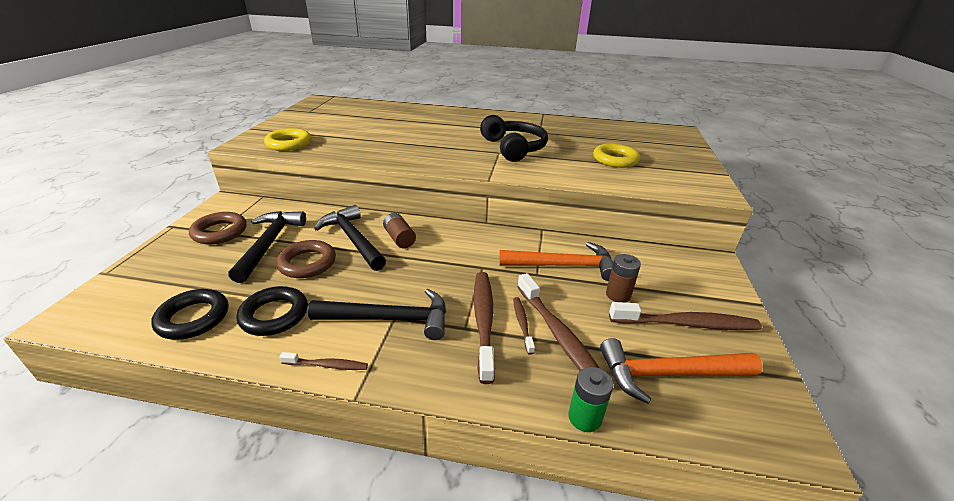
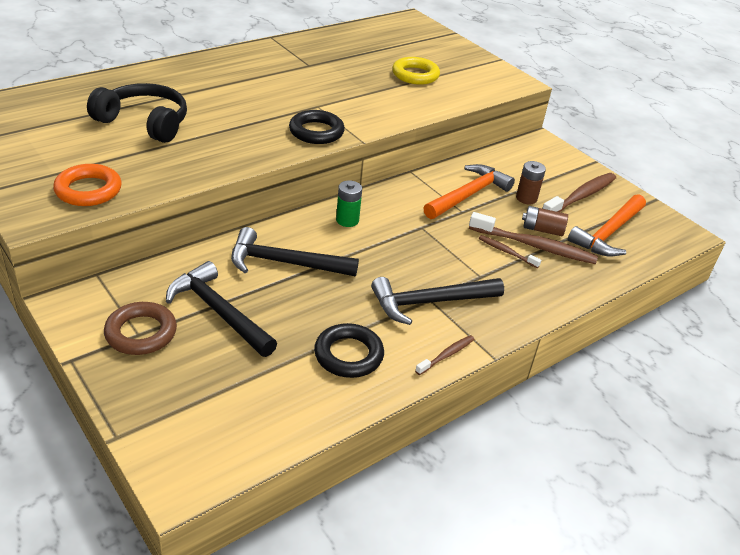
camera: 50 degrees left, 5 degrees up
(193, 318) = (293, 401): black ring -> black ring (316, 132)
(289, 144) = (88, 190): yellow ring -> orange ring
(307, 263) = (290, 305): brown ring -> none
(390, 319) = (429, 302): black hammer -> black hammer turned 150 degrees counterclockwise
(399, 238) = (321, 239): brown battery -> brown battery (542, 230)
(483, 321) = (484, 265): brown toothbrush -> none
(513, 148) = (321, 96): black headphones -> black headphones (144, 123)
(584, 417) = (606, 283): green battery -> green battery (347, 220)

